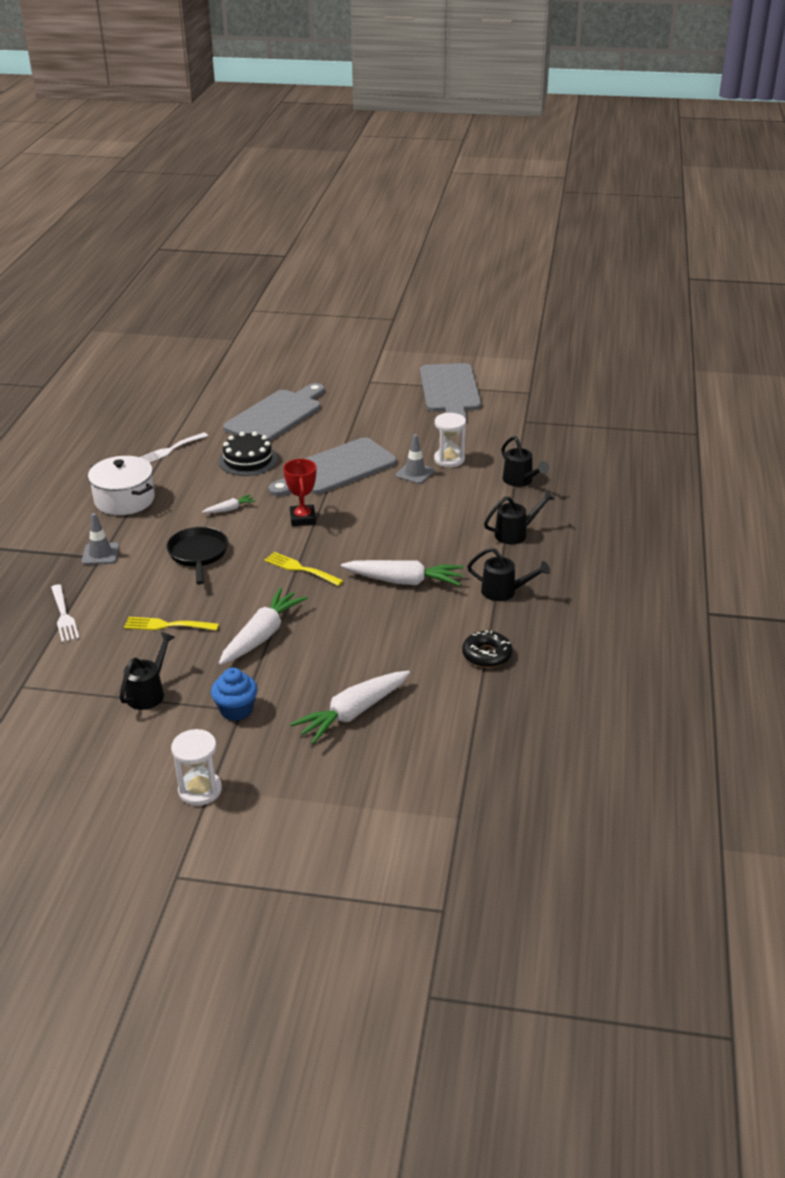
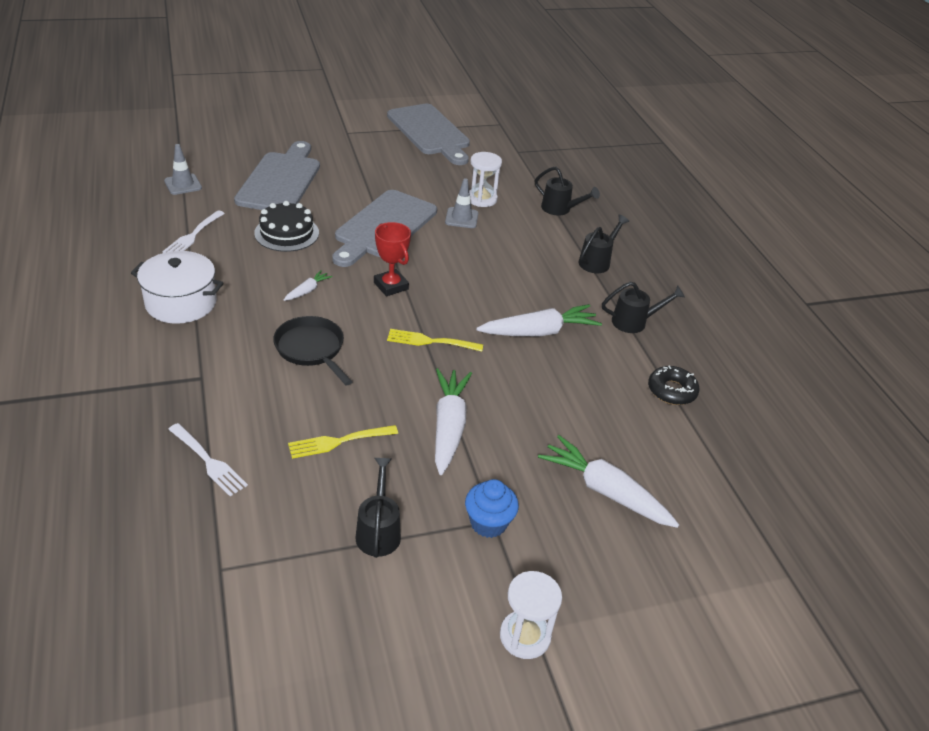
camera: 30 degrees left, 5 degrees up
(100, 554) = (199, 373): grey traffic cone -> grey traffic cone (183, 184)
(352, 713) = (604, 490): white carrot -> white carrot turned 105 degrees clockwise

